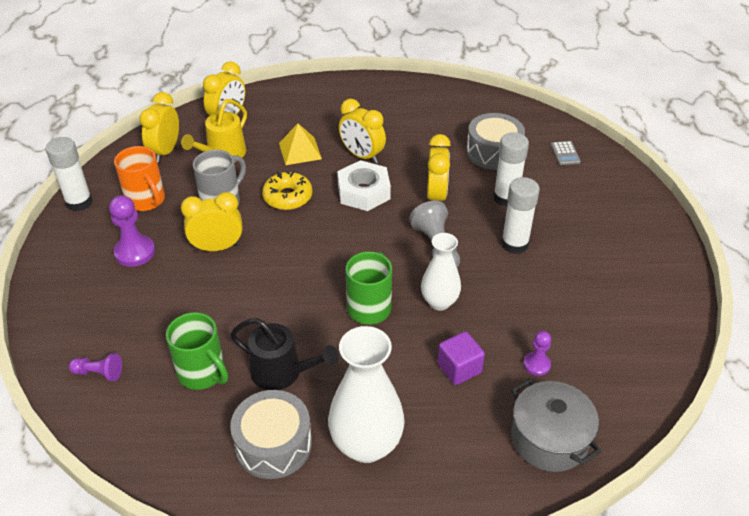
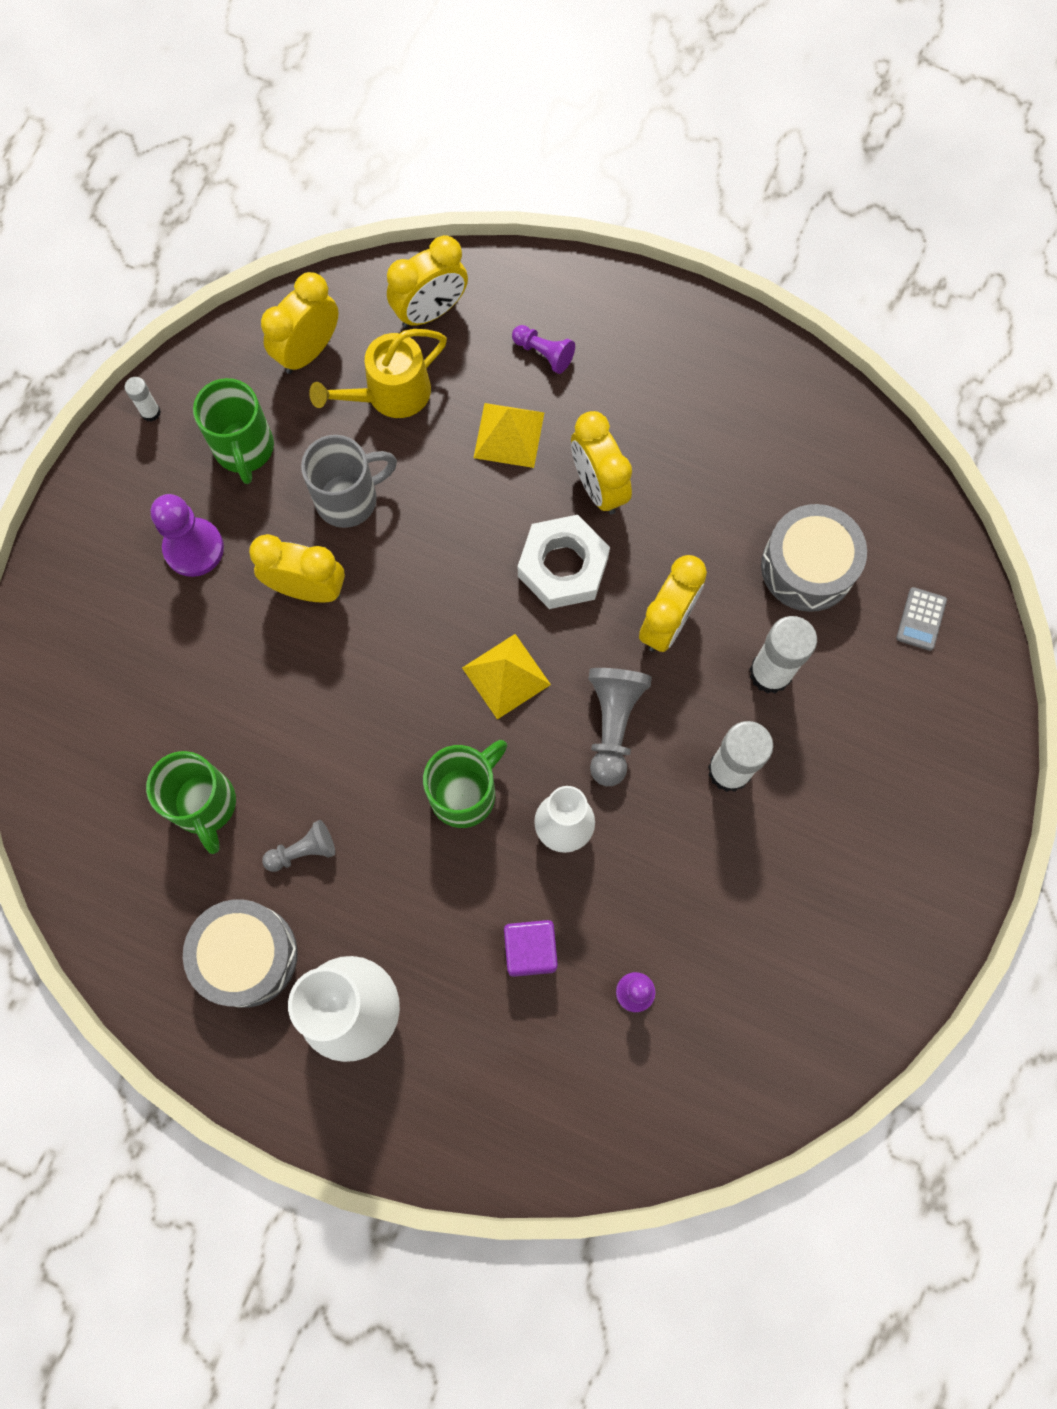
camera: 25 degrees right, 30 degrees up
(79, 202) = (150, 412): white glue stick -> white glue stick, size x0.49
(99, 373) = (80, 746): purple pawn -> purple pawn (544, 353)
(146, 200) = (244, 449): orange mug -> green mug
(282, 372) = (303, 851): black watering can -> grey pawn
(287, 197) = (447, 529): yellow donut -> none
(360, 246) = (506, 676): none -> yellow pyramid
(549, 439) = (583, 1110): grey pot -> none

